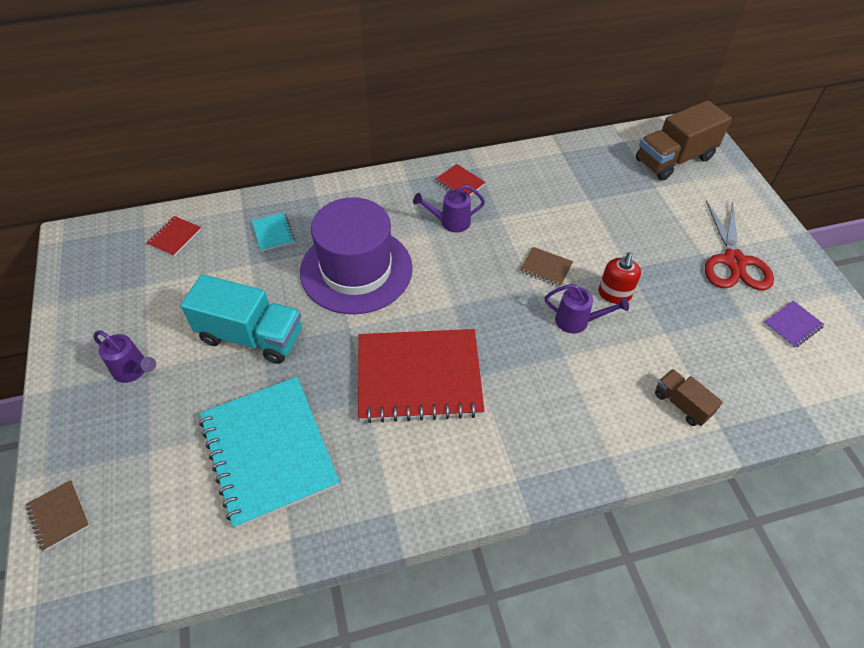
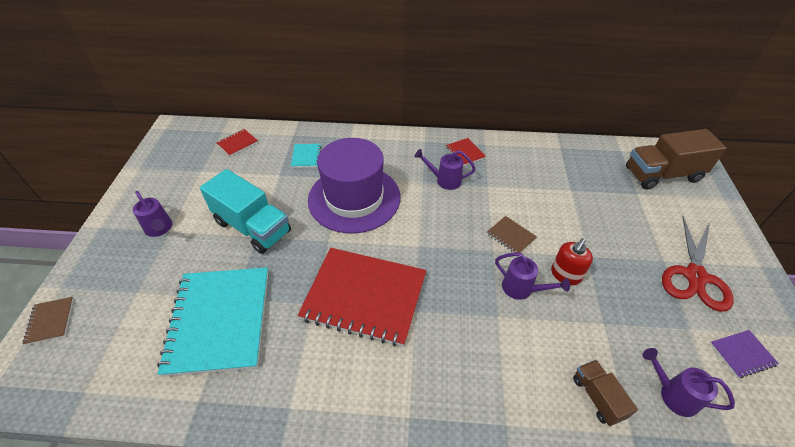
camera: 20 degrees right, 5 degrees down
(745, 380) = (673, 394): none -> purple watering can

